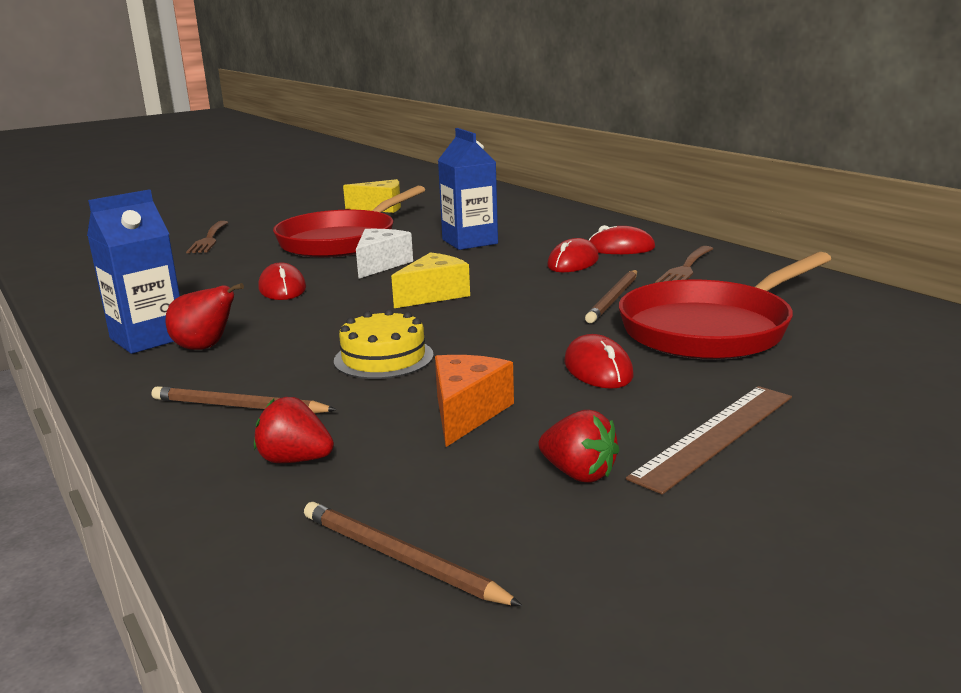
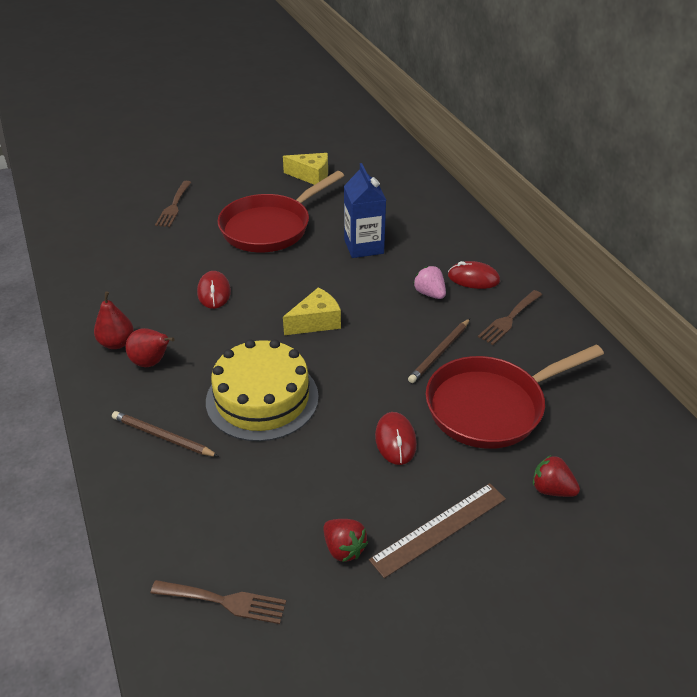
camera: 10 degrees right, 20 degrees up
(148, 338) = (117, 343): blue carton -> red pear
(295, 460) = (186, 500): red strawberry -> red strawberry (551, 489)
(380, 264) = (289, 270): white cheese -> none
(383, 358) = (262, 398): yellow cake -> yellow cake, size x1.69
(400, 558) = (224, 601): brown pencil -> brown fork
(466, 413) = (297, 472): orange cheese -> none
(573, 262) = (429, 294): red mouse -> pink strawberry

